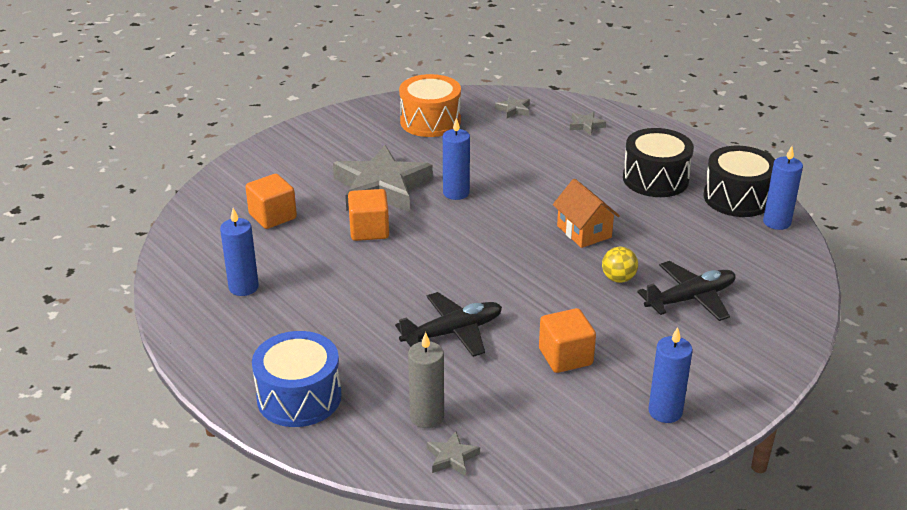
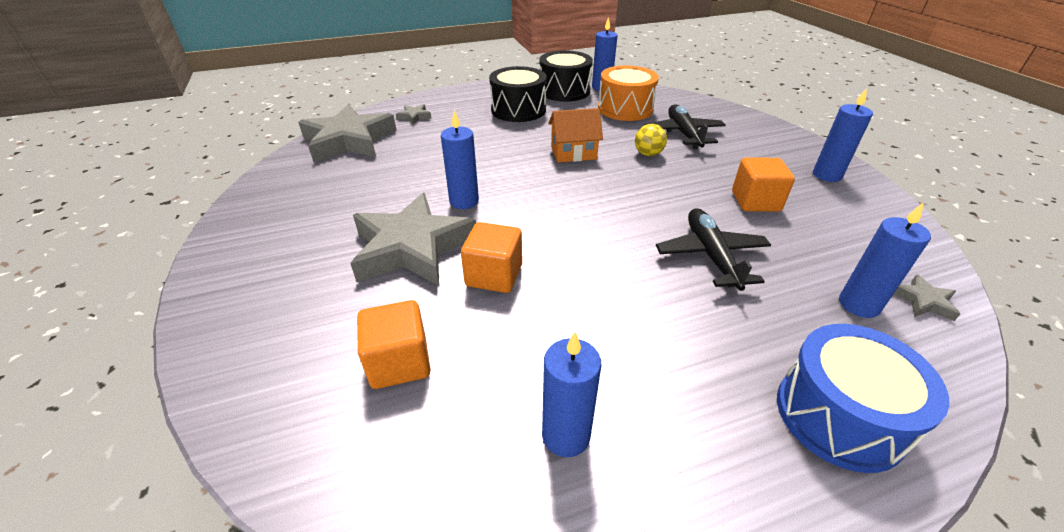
camera: 70 degrees left, 5 degrees up
(427, 417) = (859, 305): grey candle -> blue candle
(430, 121) = (313, 188): orange drum -> orange drum (625, 109)
(513, 109) = (349, 140): grey star -> grey star, size x2.49

